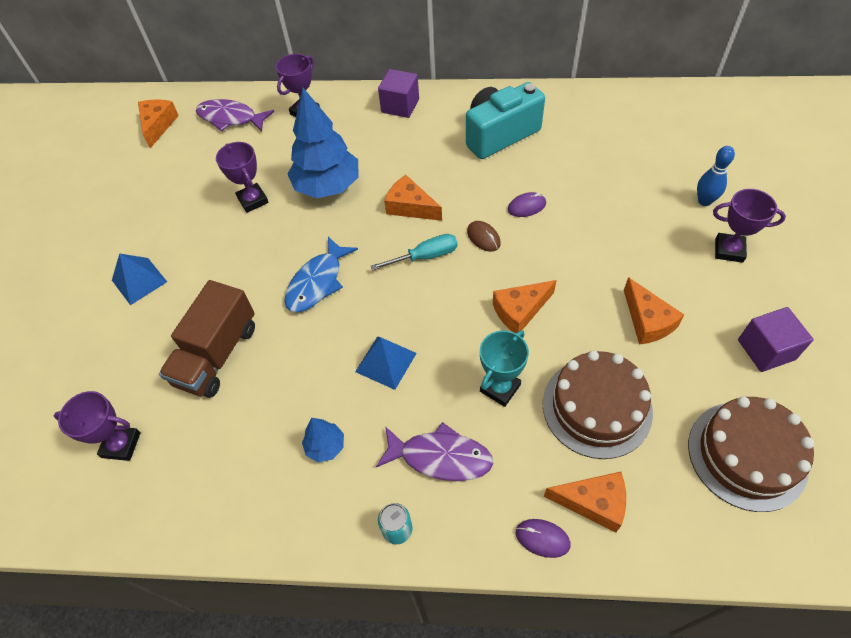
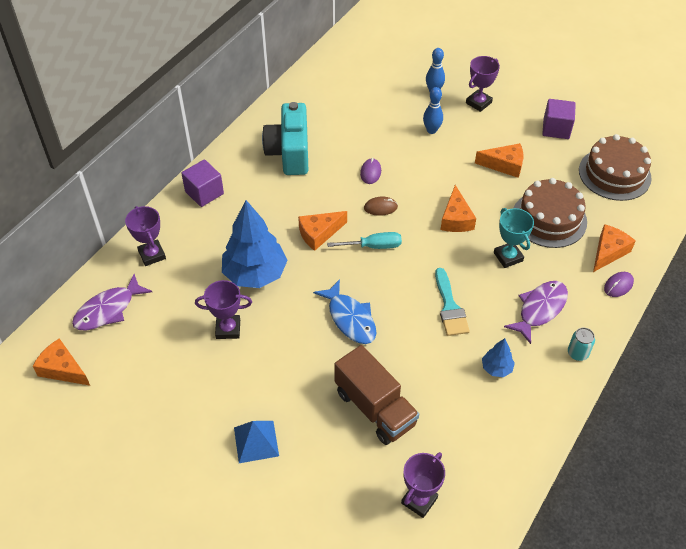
camera: 65 degrees left, 5 degrees down
(386, 362) = (450, 307): blue pyramid -> turquoise brush
(425, 256) = (373, 246): turquoise screwdriver -> turquoise screwdriver turned 75 degrees clockwise
(638, 228) = (431, 130): none -> blue bowling pin

